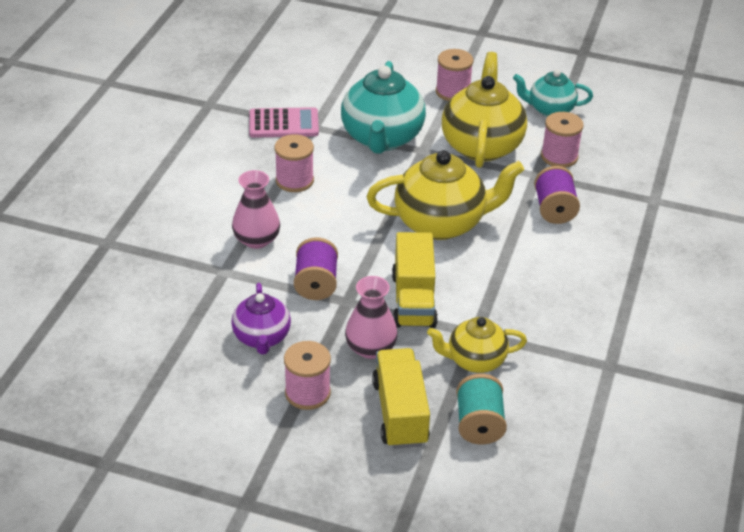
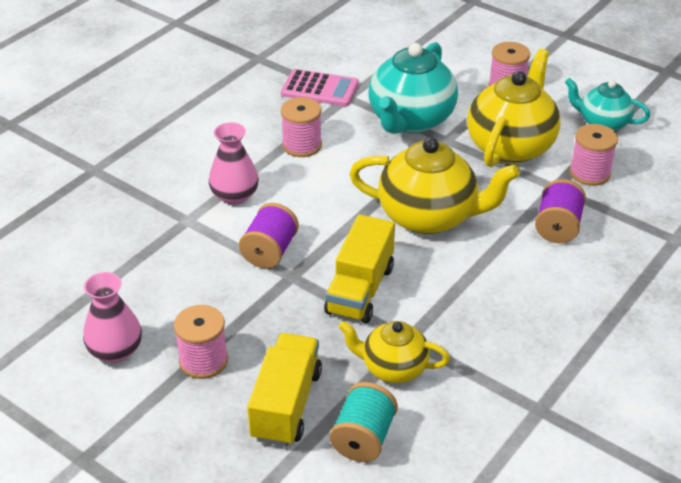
camera: 20 degrees right, 0 degrees up
(262, 338) = (188, 294): purple teapot -> none
(370, 348) = (291, 329): pink vase -> pink vase (115, 350)

